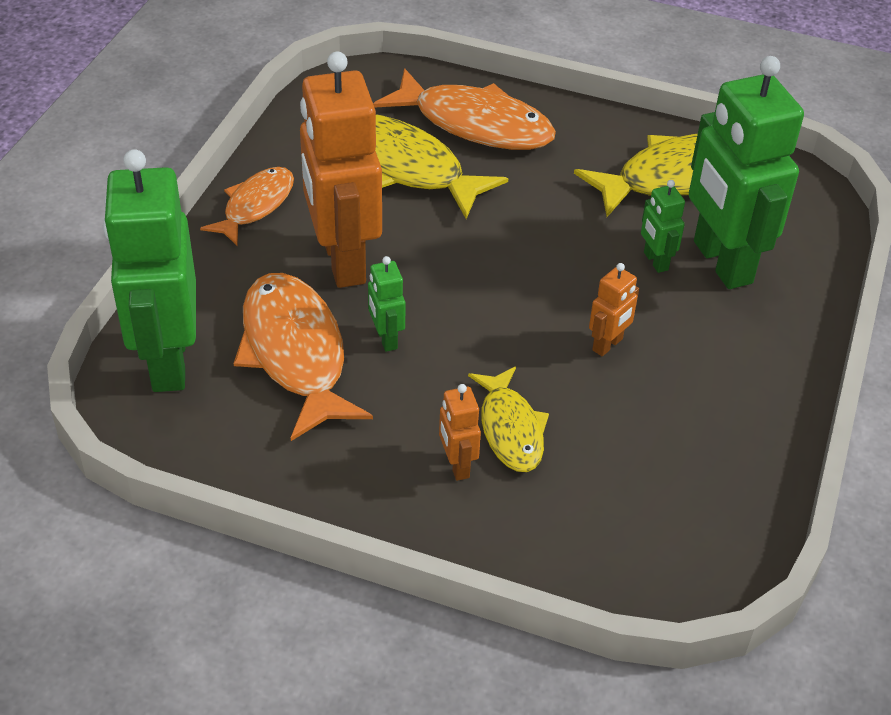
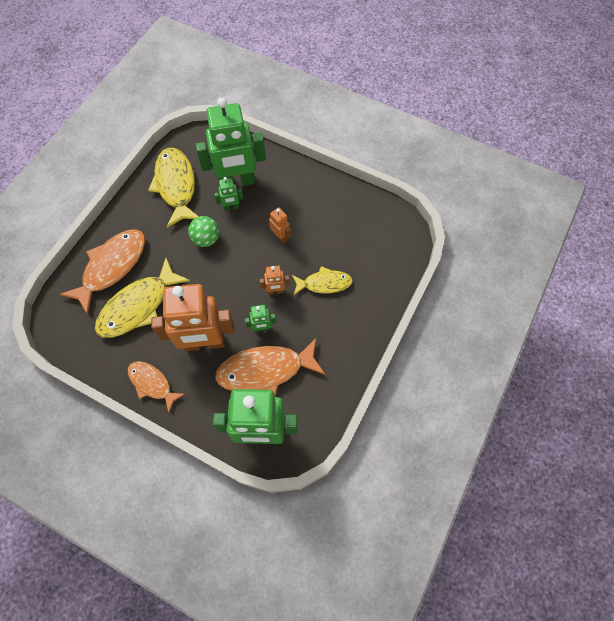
camera: 80 degrees left, 20 degrees up
(457, 465) = (342, 308): orange robot -> orange robot (275, 291)
(568, 234) = (206, 239): none -> green ball

